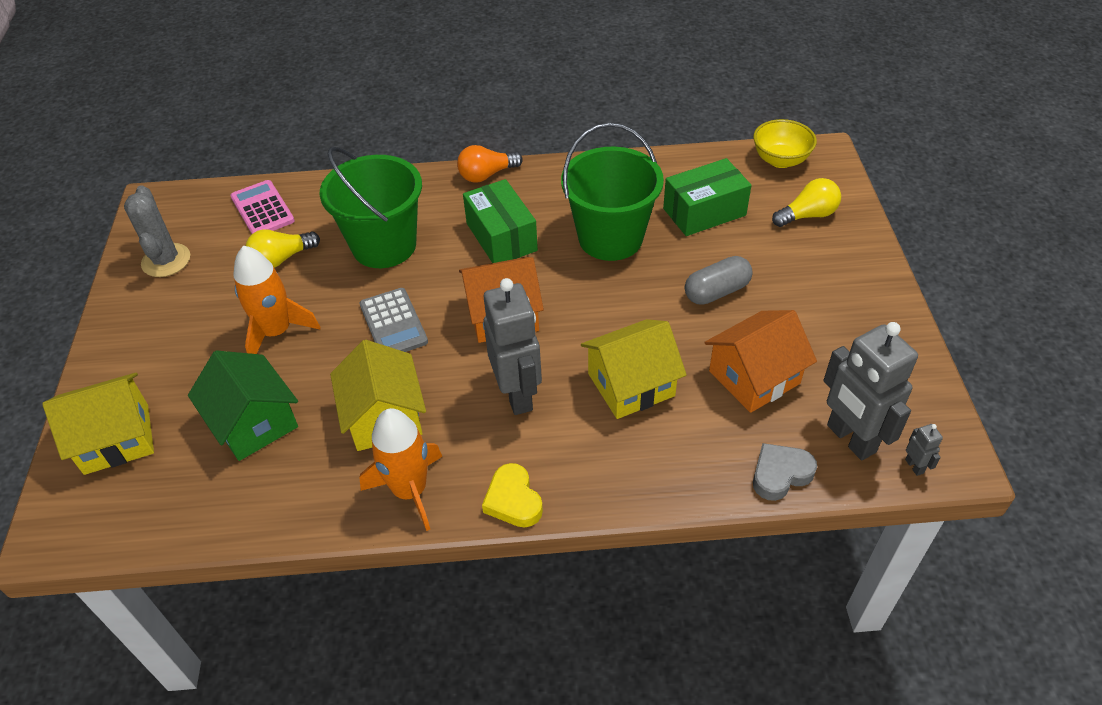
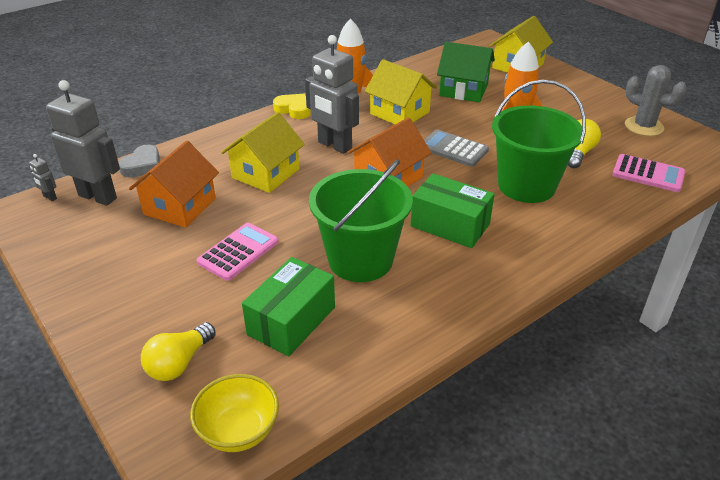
camera: 145 degrees right, 10 degrees down
(486, 175) = (528, 271): orange light bulb -> none
(716, 291) = (238, 252): grey capsule -> pink calculator

